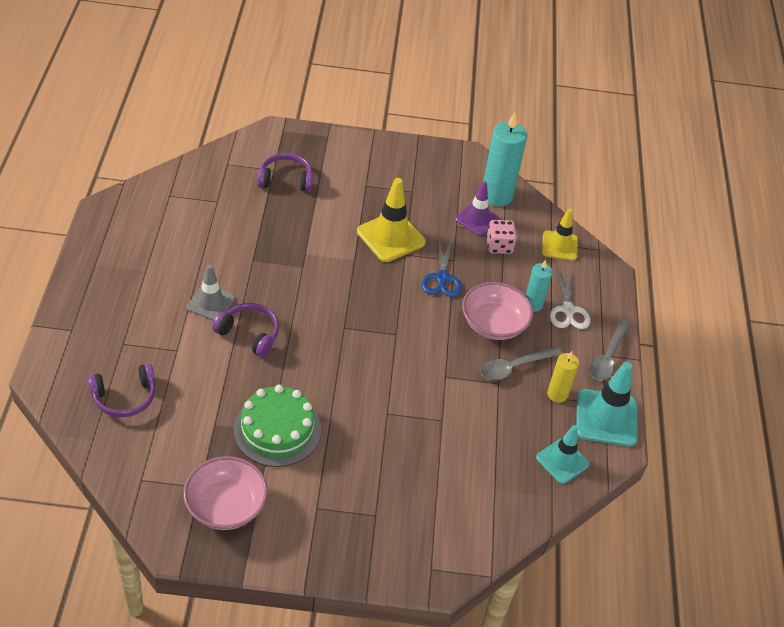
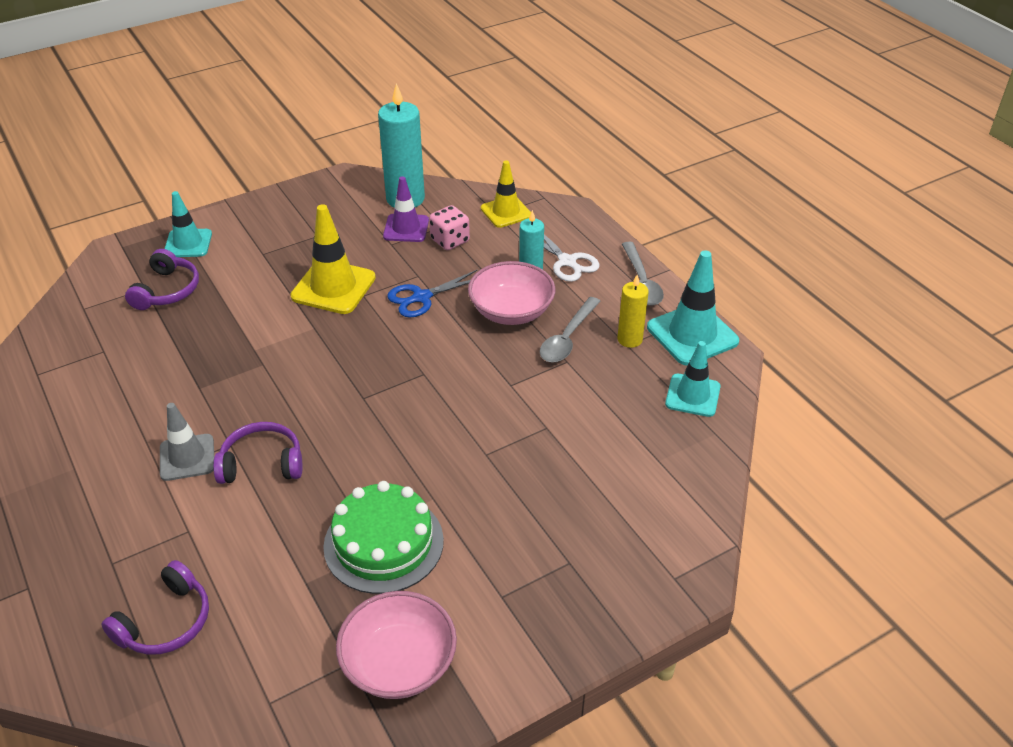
camera: 30 degrees left, 5 degrees down
(286, 179) = (167, 290): purple headphones -> purple headphones turned 135 degrees clockwise
(325, 151) = (188, 243): none -> turquoise traffic cone
(441, 278) = (421, 297): blue scissors -> blue scissors turned 90 degrees clockwise

